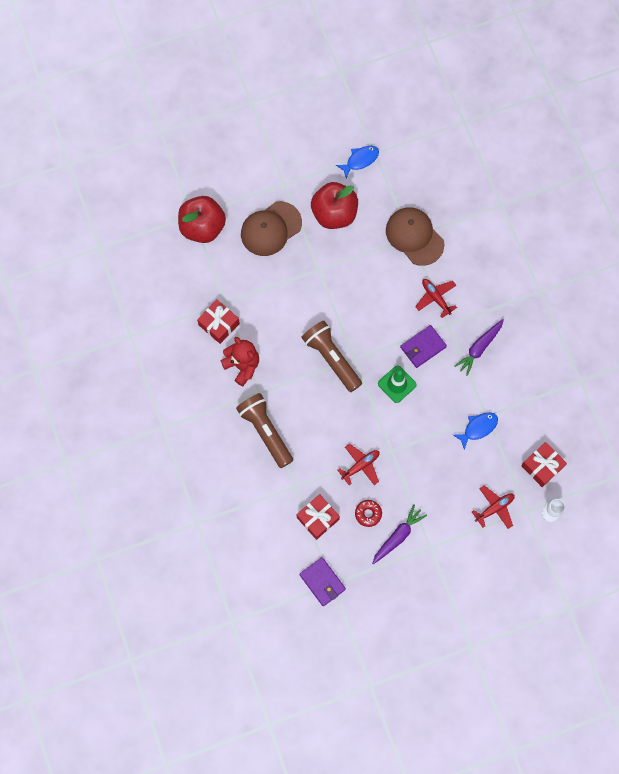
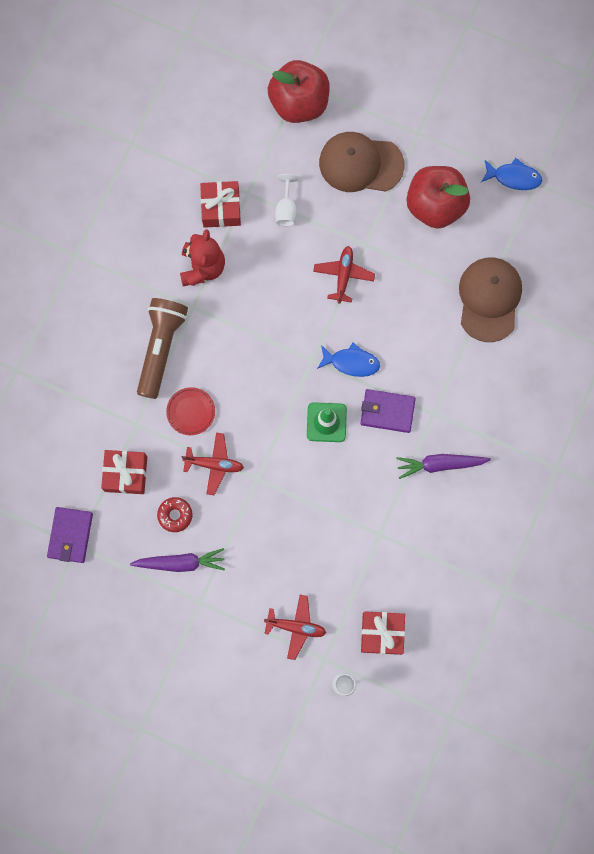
camera: 45 degrees right, 5 degrees up
(255, 291) = (286, 209): none -> white goblet
(318, 450) = (191, 412): none -> red plate
(331, 358) = (291, 339): brown flashlight -> none
(436, 298) = (448, 377): red plane -> red plane (343, 276)
(478, 428) = (359, 538): blue fish -> blue fish (351, 362)

